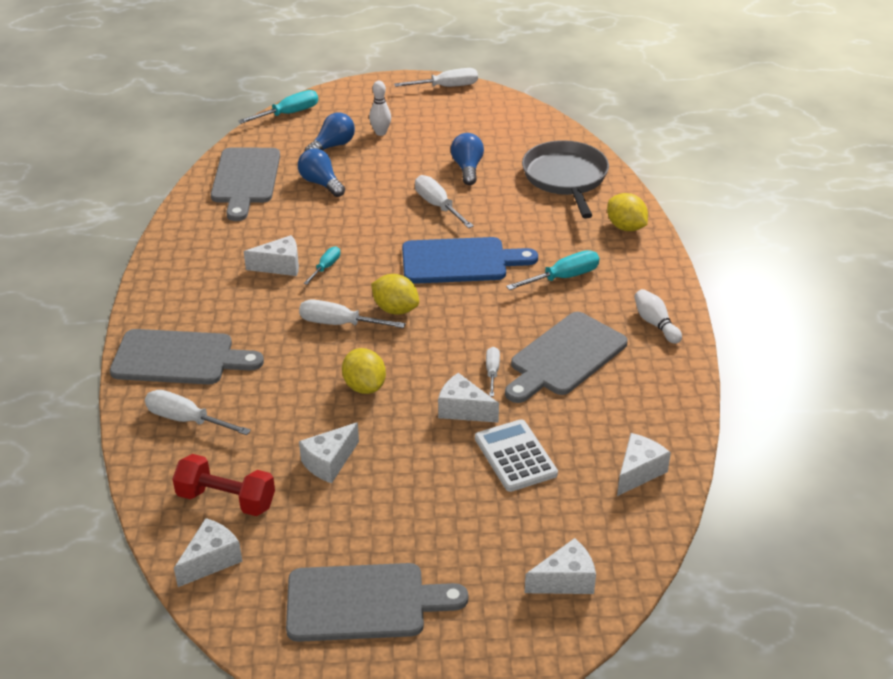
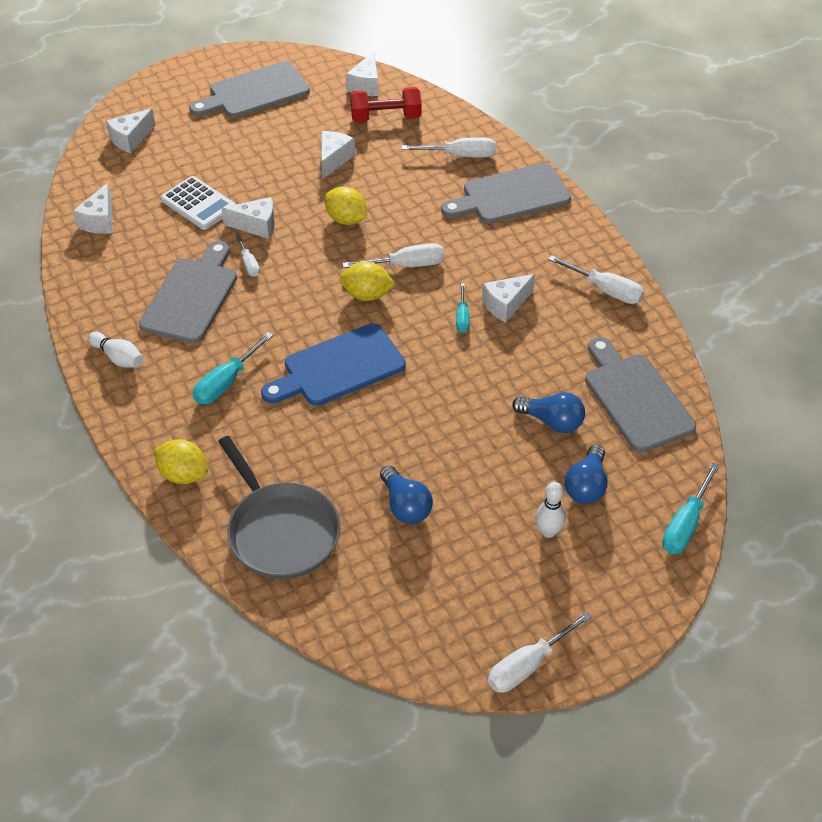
camera: 155 degrees right, 10 degrees up
(438, 206) = (404, 433): white screwdriver -> white screwdriver (605, 290)

